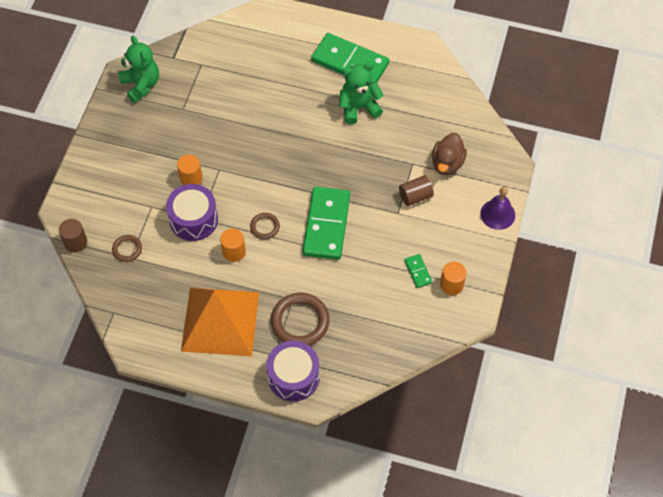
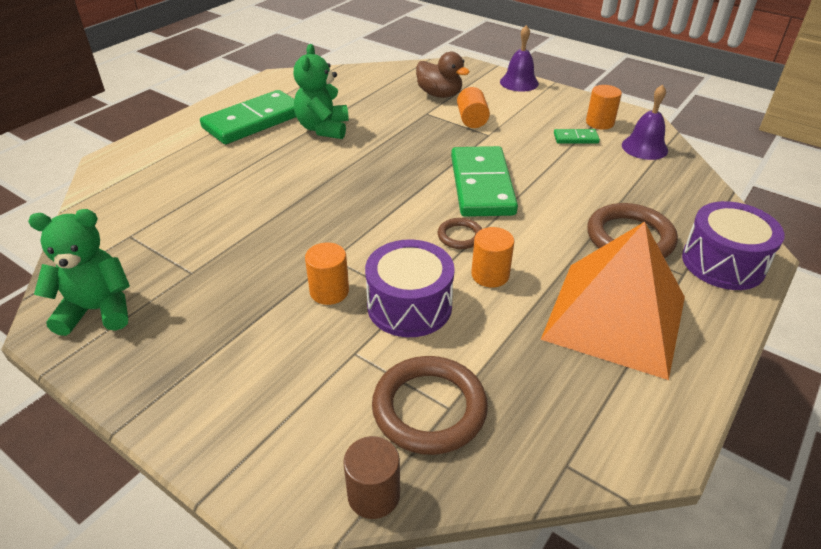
camera: 70 degrees left, 20 degrees down
(127, 249) = (429, 408): brown ring -> brown ring, size x1.90
(326, 225) = (481, 185): green domino -> green domino turned 60 degrees clockwise
(415, 196) = (472, 120): brown cylinder -> orange cylinder
(425, 320) = (644, 147): none -> purple bell

